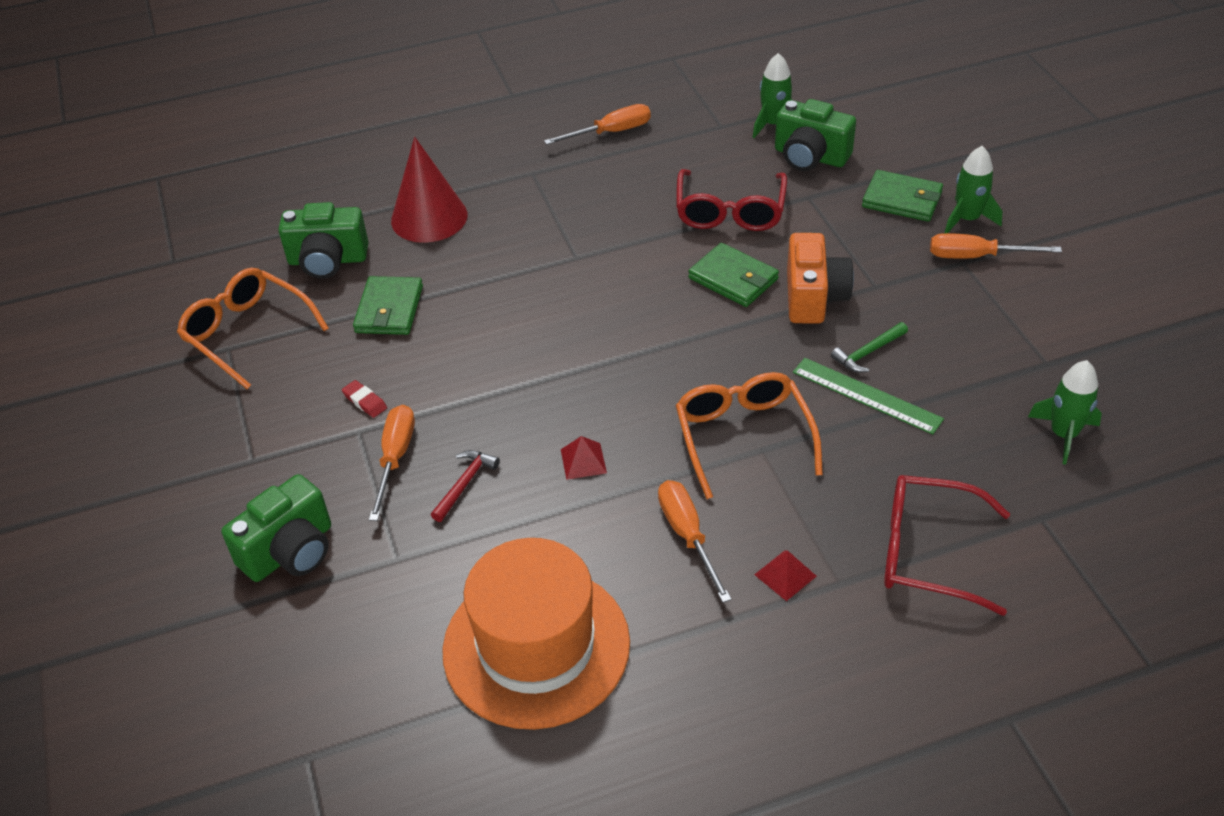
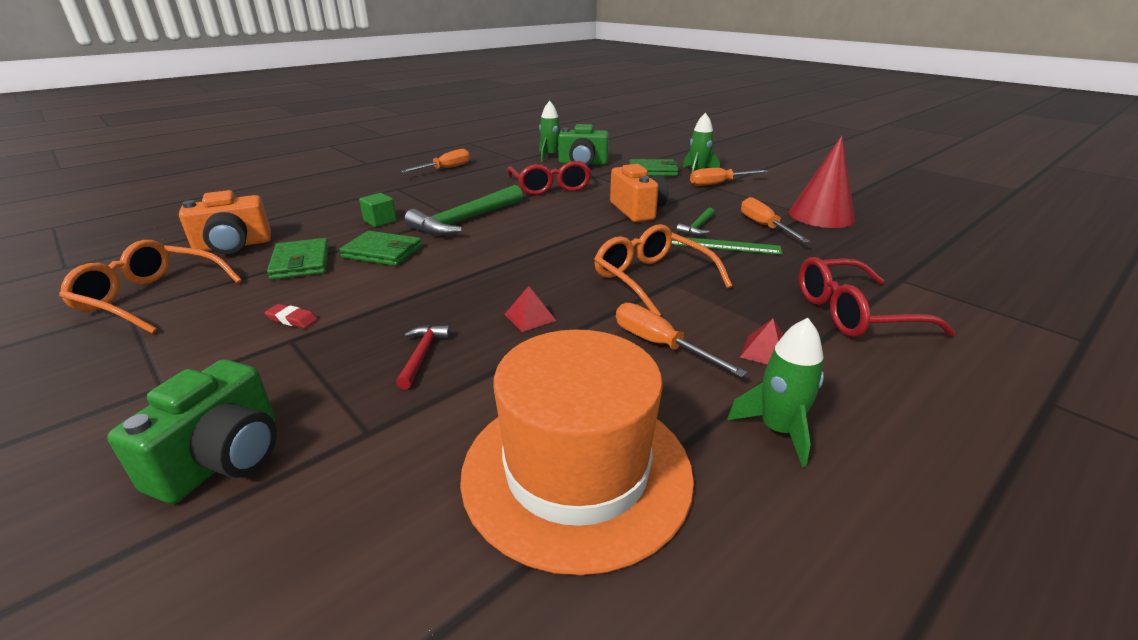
camera: 25 degrees left, 15 degrees down
(328, 260) = (233, 246): green camera -> orange camera
(395, 458) = (338, 352): orange screwdriver -> orange screwdriver (764, 226)
(429, 217) = (322, 215): red cone -> red cone (821, 216)
(490, 246) = (380, 221): none -> green cube
(588, 267) = (465, 220): none -> green hammer
(733, 279) = (576, 211): green wallet -> green wallet (382, 252)
(1063, 434) = (860, 240): green rocket -> green rocket (777, 430)

